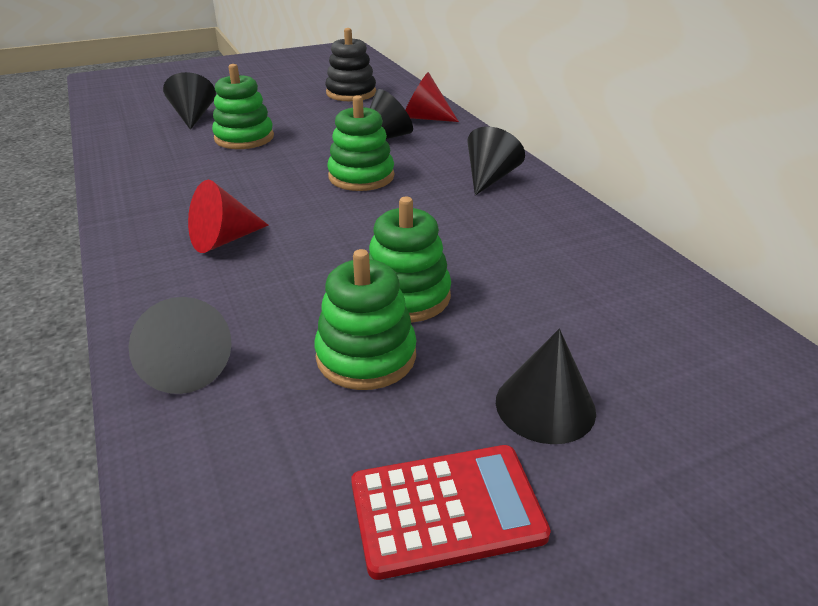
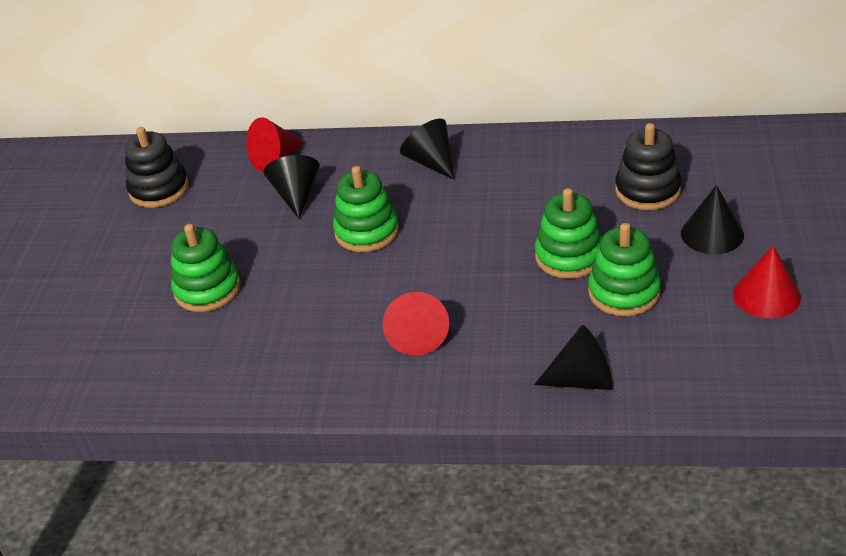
camera: 55 degrees left, 5 degrees up
(193, 116) = (106, 319): black cone -> none
(446, 510) = (766, 295): red calculator -> red cone
(582, 321) = (647, 190): none -> black stacking toy

